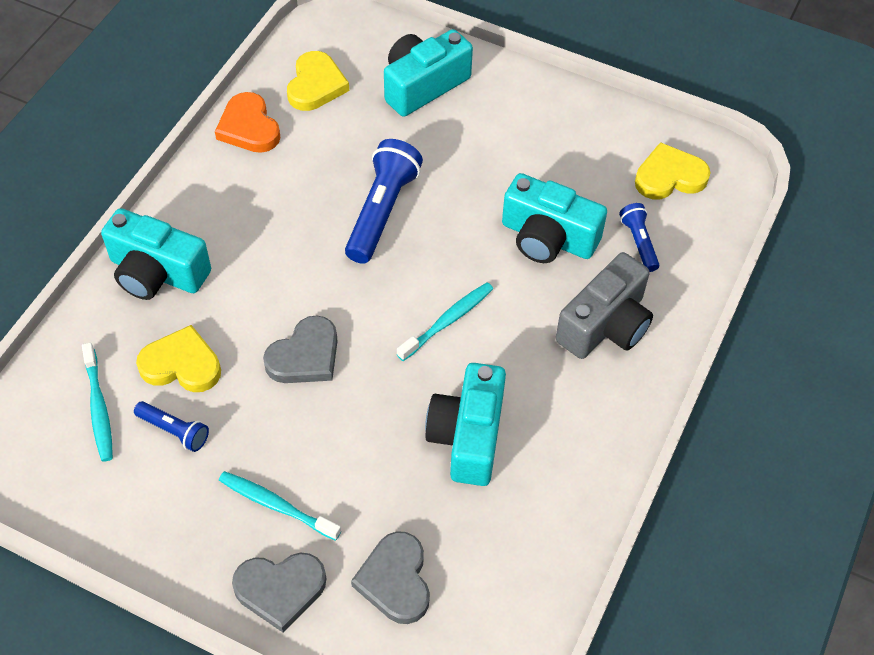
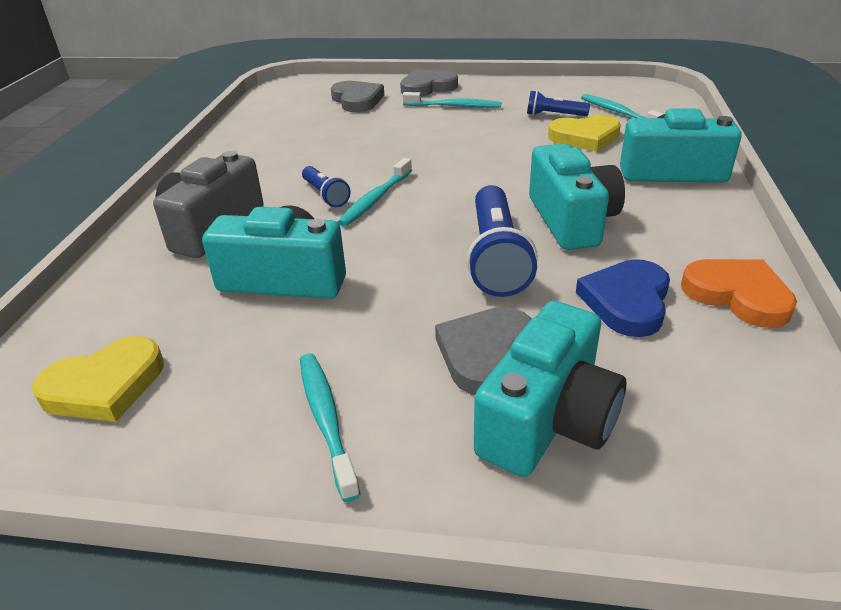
camera: 165 degrees right, 20 degrees down
(305, 356) = (491, 158): grey heart -> grey heart (485, 353)
(316, 85) = (713, 372): yellow heart -> none
(322, 144) = (626, 301): none -> blue heart
(468, 436) = (330, 151): turquoise camera -> turquoise camera (571, 220)
(540, 118) = (326, 420): none -> turquoise toothbrush
(639, 242) = (165, 299): blue flashlight -> blue flashlight (325, 195)

